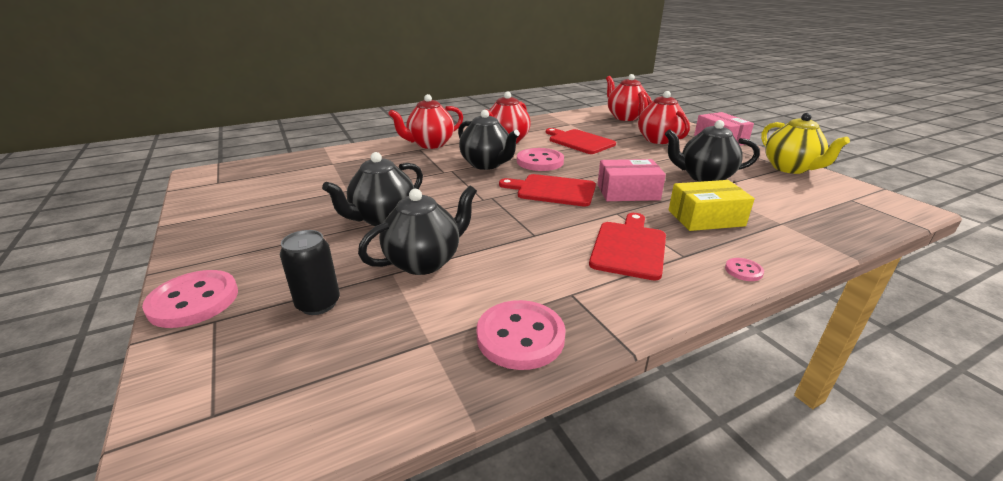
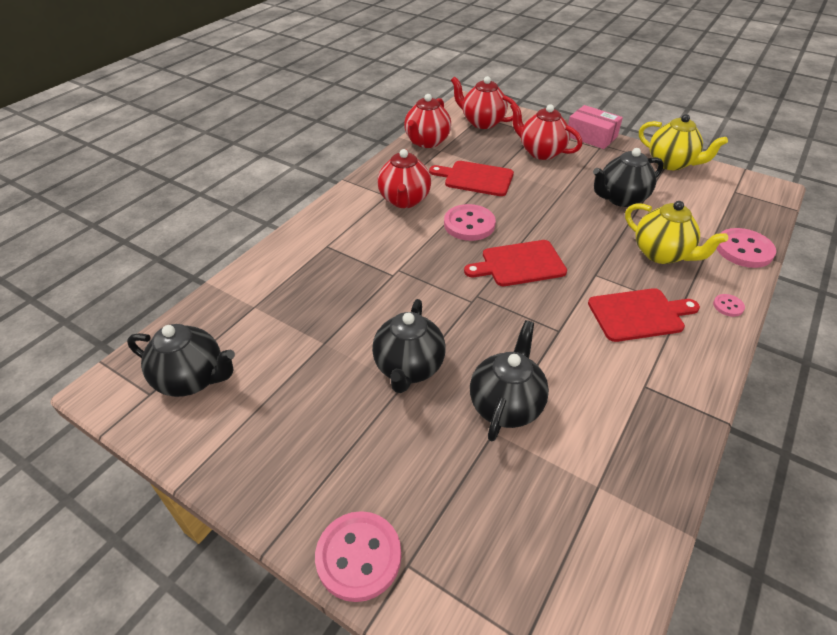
camera: 30 degrees left, 15 degrees up
(318, 304) = (473, 497): black can -> none
(430, 144) = (330, 234): red teapot -> red teapot (426, 142)
(486, 164) = (423, 247): black teapot -> black teapot (192, 379)
(520, 337) = (651, 446): pink button -> pink button (743, 250)
(628, 192) = (581, 242): pink box -> none
(629, 247) = (639, 314): red cutting board -> red cutting board turned 90 degrees clockwise
(706, 218) = (661, 254): yellow box -> yellow teapot

